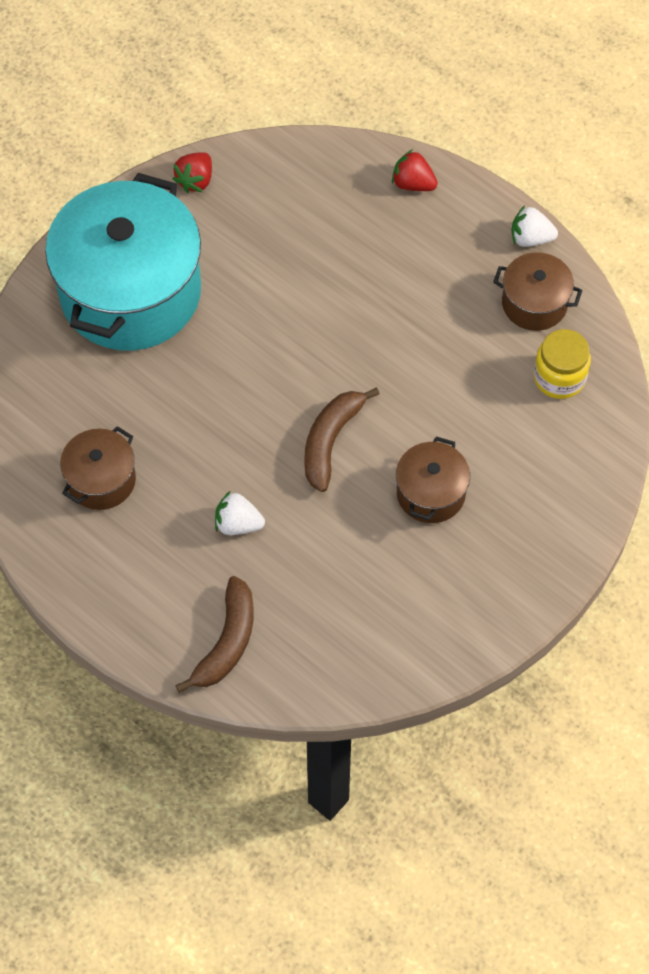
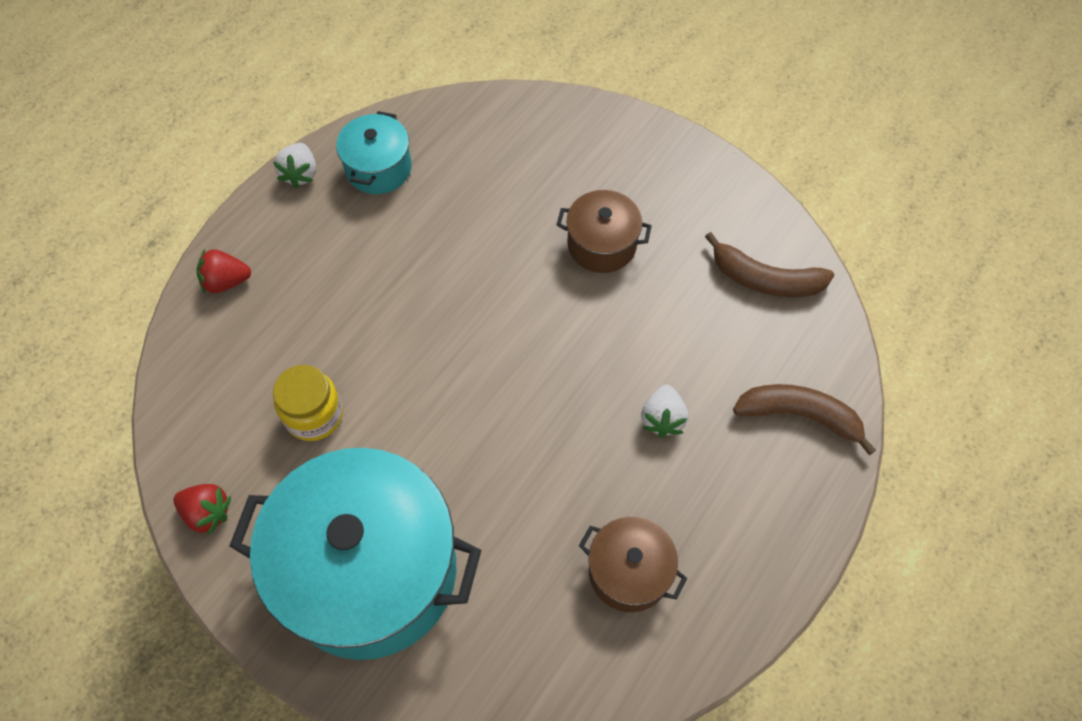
camera: 95 degrees left, 0 degrees up
(330, 441) = (553, 337): brown banana -> brown banana (765, 279)
(413, 183) = (226, 281): red strawberry -> red strawberry turned 60 degrees clockwise
(534, 303) = (378, 168): brown pot -> turquoise pot
(559, 377) = (462, 146): yellow jar -> yellow jar (314, 415)

